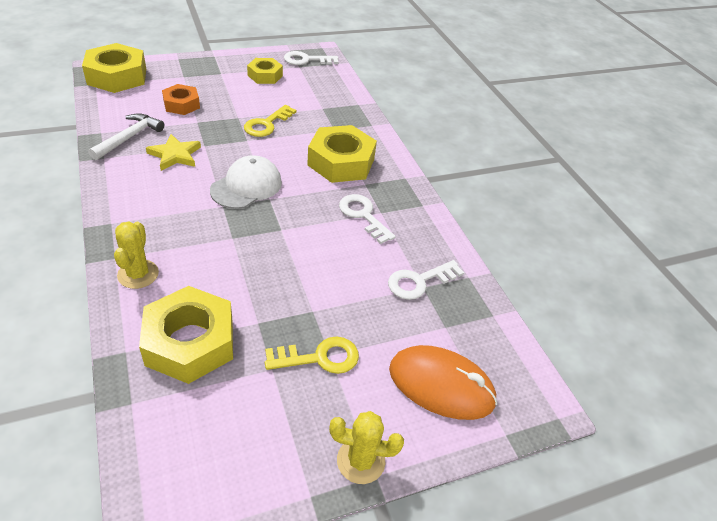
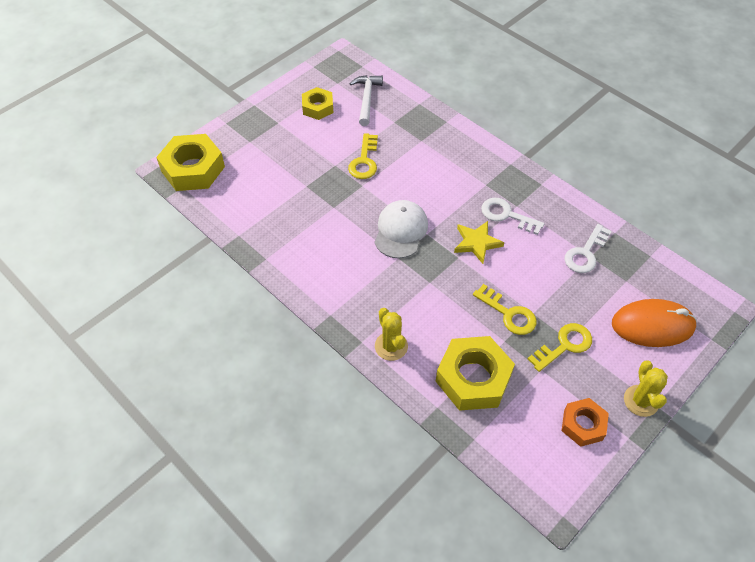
camera: 20 degrees left, 10 degrees up
(129, 137) = (267, 229): white hammer -> white hammer (366, 99)
(175, 155) = (320, 228): yellow star -> yellow star (477, 243)
(181, 104) = (277, 173): orange nut -> orange nut (583, 425)
(285, 300) = (508, 314): none -> yellow key
(306, 60) = (337, 72): white key -> none
(341, 162) = (452, 172): yellow nut -> none
(361, 461) = (641, 401): yellow cactus -> yellow cactus turned 75 degrees counterclockwise

